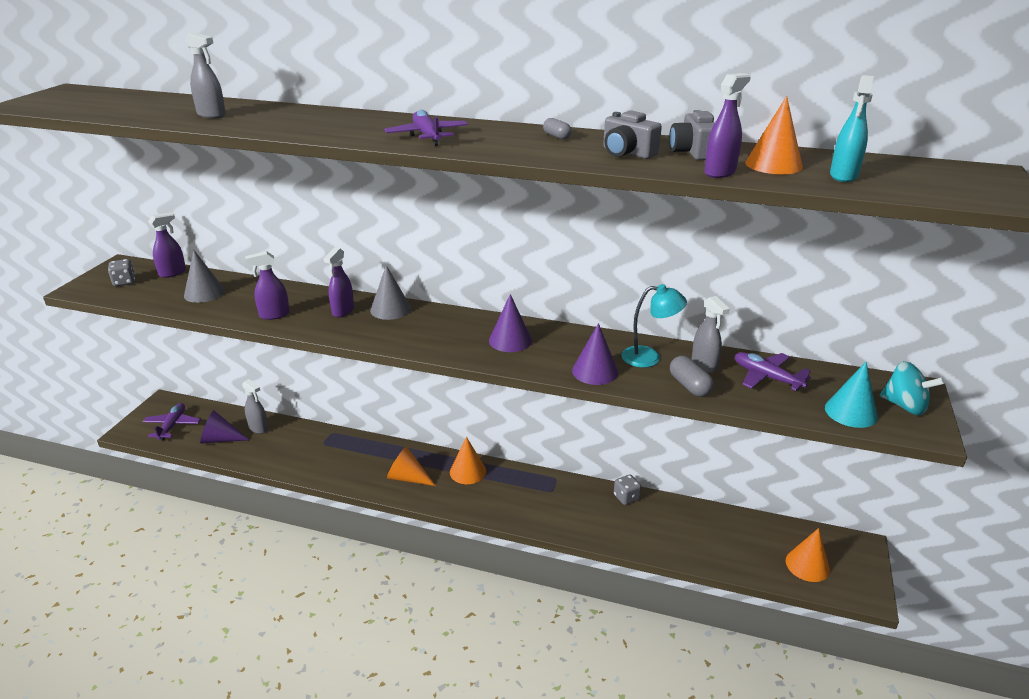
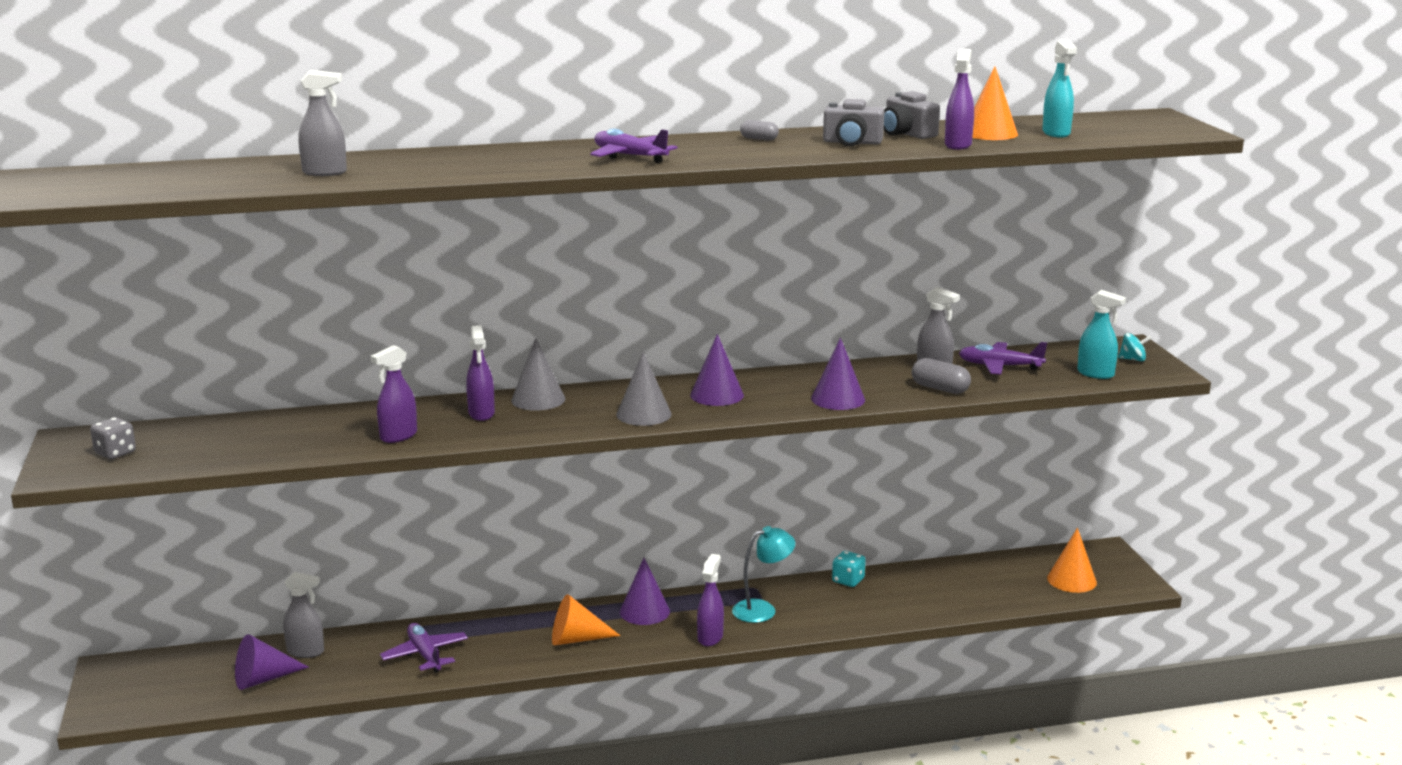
camera: 30 degrees left, 10 degrees down
(172, 426) = (165, 687): purple plane -> purple plane (425, 655)
(173, 273) = (172, 429): purple spray bottle -> purple spray bottle (710, 637)
(204, 293) = (260, 438): grey cone -> grey cone (643, 414)
(468, 471) = (644, 611): orange cone -> purple cone
(626, 497) = (848, 580): grey dice -> turquoise dice
(649, 357) = (876, 376): turquoise lamp -> turquoise lamp (762, 609)
(851, 412) = (1096, 374): turquoise cone -> turquoise spray bottle
(904, 406) = (1133, 359): turquoise spinning top -> turquoise spinning top, size x0.59

